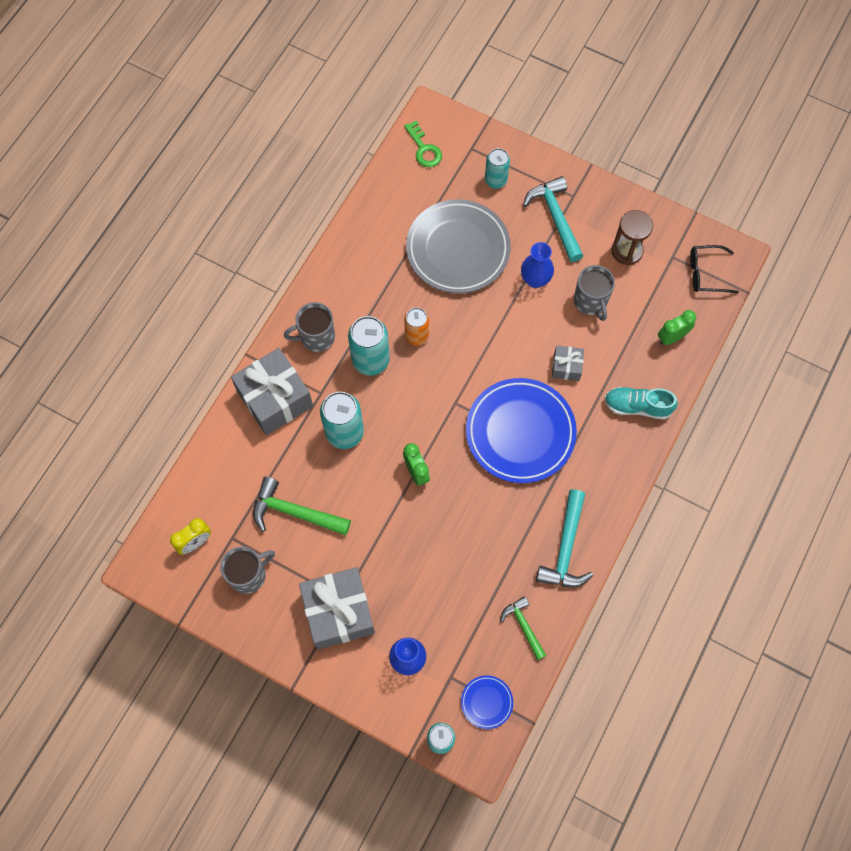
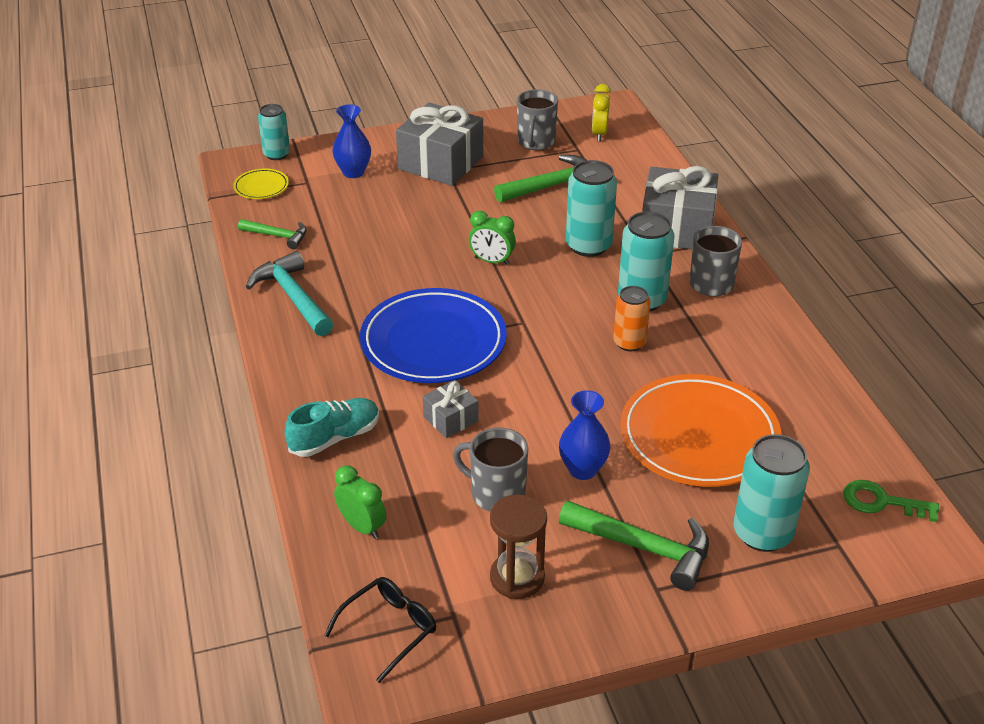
camera: 135 degrees right, 30 degrees down
(458, 249) = (699, 436): grey plate -> orange plate
(486, 702) = (261, 187): blue plate -> yellow plate
(495, 180) = (762, 533): turquoise can -> turquoise can, size x1.56
(555, 217) = (644, 548): turquoise hammer -> green hammer
(671, 337) = (362, 527): green clock -> green clock turned 60 degrees counterclockwise

